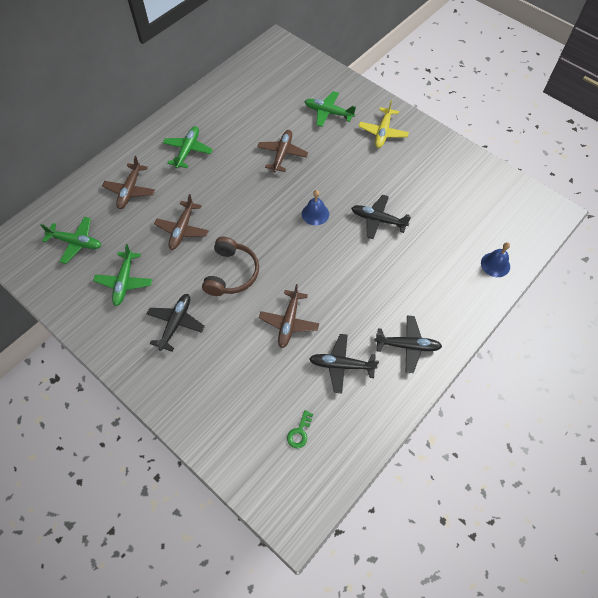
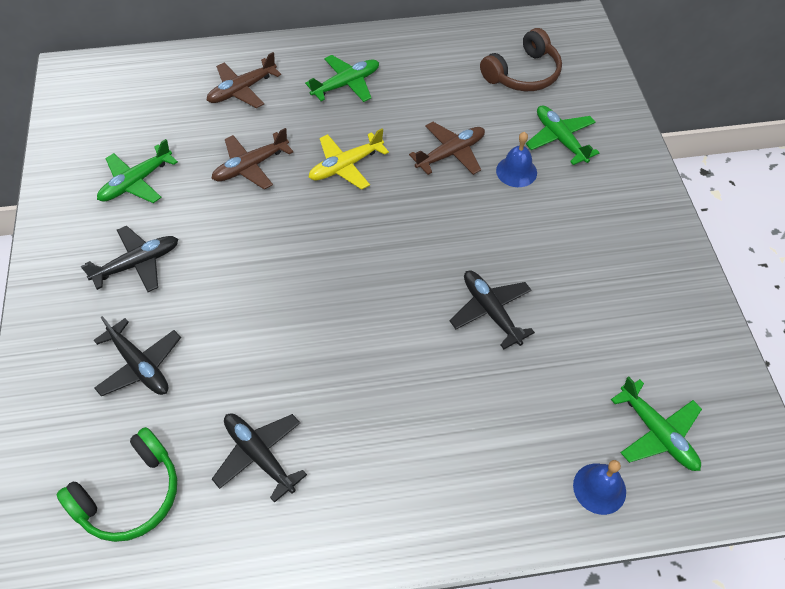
camera: 40 degrees right, 5 degrees down
(76, 242) = (135, 110): green plane -> green plane (657, 433)
(231, 273) = (251, 251): brown headphones -> brown headphones (523, 74)
(289, 322) = (254, 355): brown plane -> none
(299, 432) = (130, 495): green key -> green headphones
(315, 214) = (418, 249): blue bell -> blue bell (516, 171)
(383, 132) = (610, 206): yellow plane -> yellow plane (345, 166)
(407, 346) = (364, 499): black plane -> black plane (140, 365)

